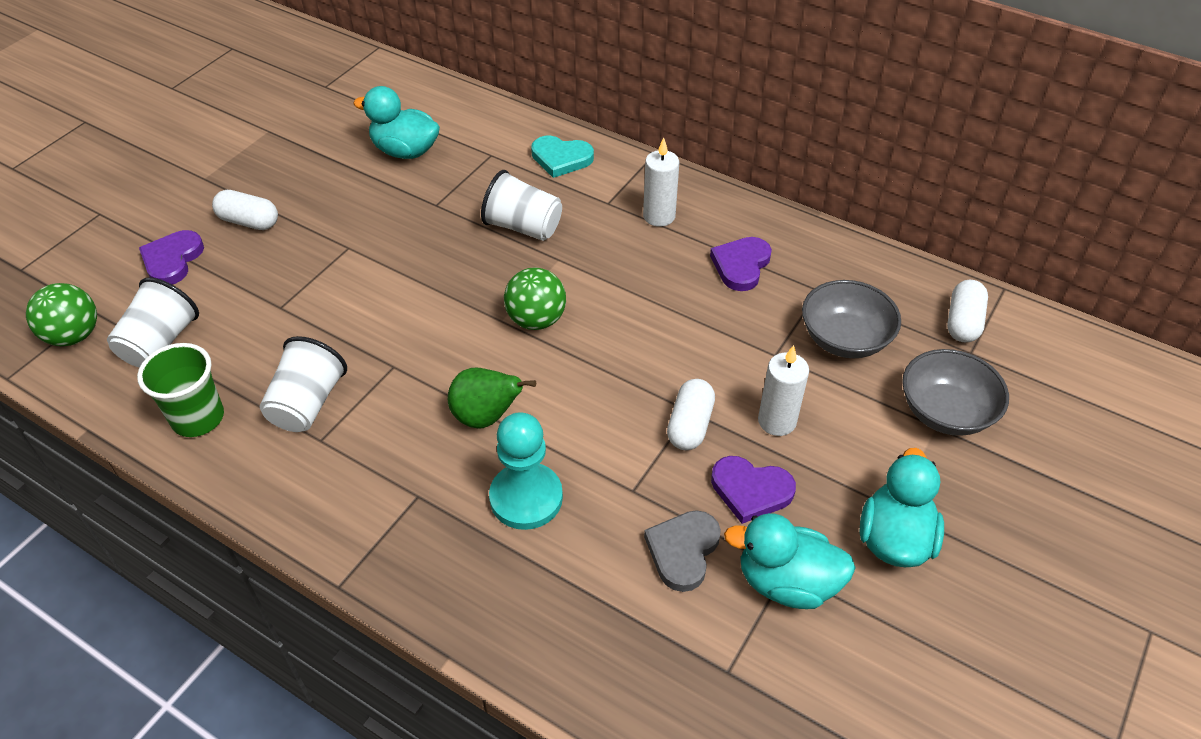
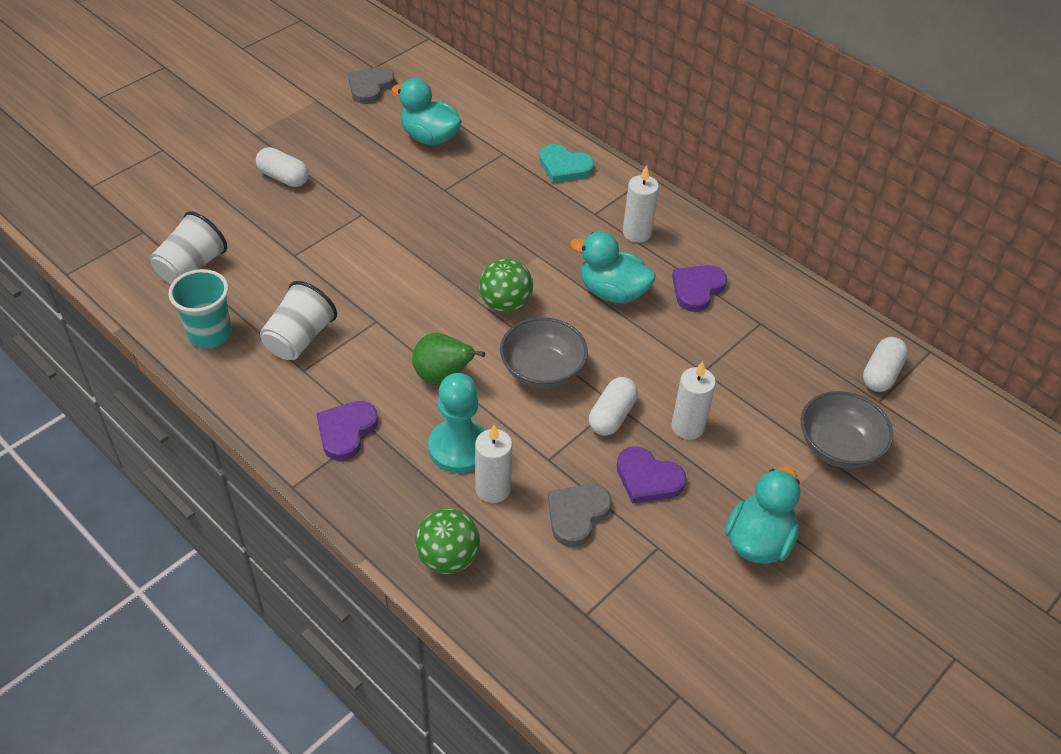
camera: 10 degrees right, 0 degrees up
(74, 336) = (124, 249): green ball -> green ball (448, 558)
(172, 260) = (214, 200): purple heart -> purple heart (346, 431)
(198, 418) = (210, 334): green cup -> turquoise cup
(326, 107) = (370, 87): none -> grey heart
(523, 227) = (515, 222): white cup -> none
(578, 539) = (493, 489): none -> white candle
(786, 582) = (655, 557): turquoise duck -> turquoise duck (612, 292)
(844, 339) = (769, 369): grey bowl -> grey bowl (542, 371)

